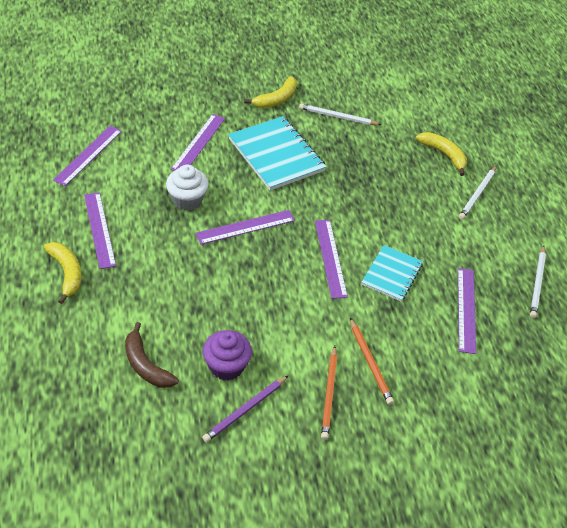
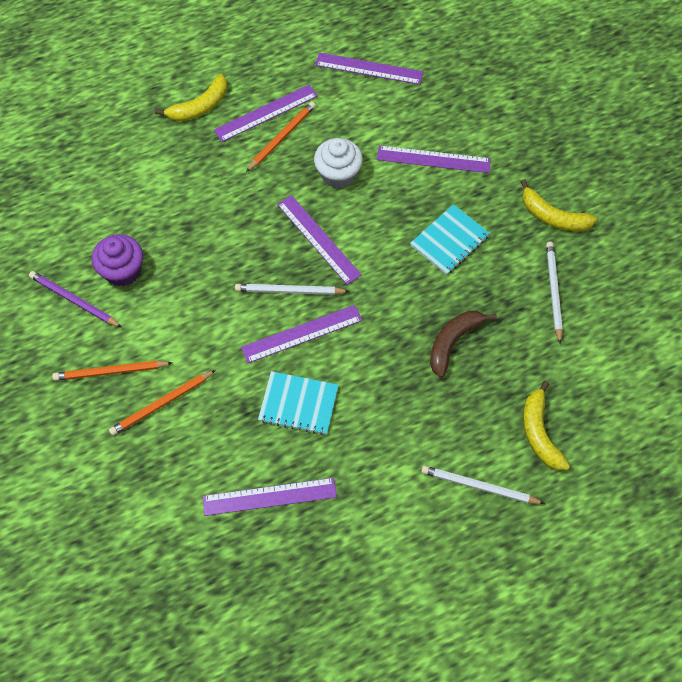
camera: 80 degrees right, 15 degrees up
(131, 225) = (282, 137): none -> orange pencil
(146, 365) = (107, 204): brown banana -> brown banana (453, 342)
(276, 155) = (449, 241): turquoise notebook -> turquoise notebook, size x0.61
(444, 154) = (539, 433): yellow banana -> yellow banana turned 135 degrees clockwise
(537, 283) = (341, 581): white pencil -> white pencil (289, 291)

